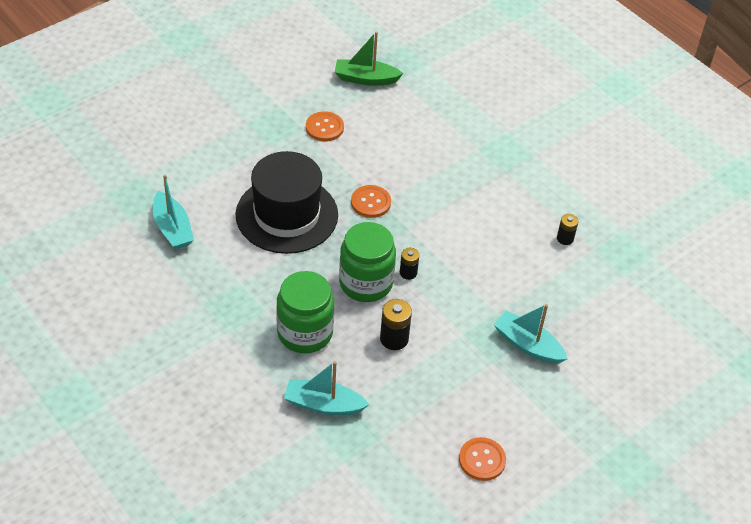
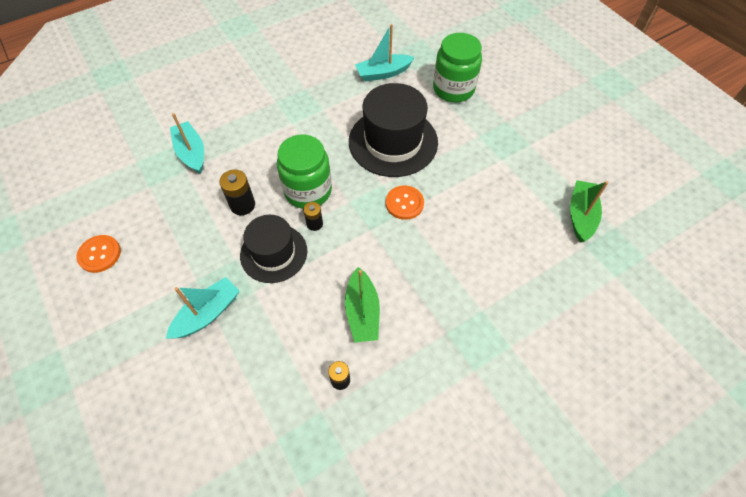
camera: 100 degrees right, 10 degrees up
(305, 333) = (263, 146): green jar -> green jar (453, 89)
(323, 404) = (191, 153): turquoise boat -> turquoise boat turned 45 degrees counterclockwise
(324, 128) = (504, 176): orange button -> none
(449, 302) = (273, 253): none -> black hat
(498, 228) = (362, 312): none -> green boat

